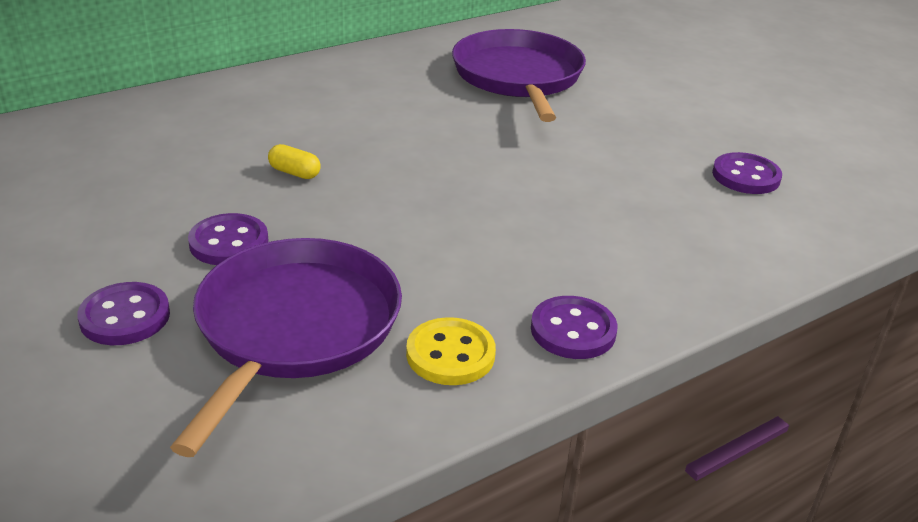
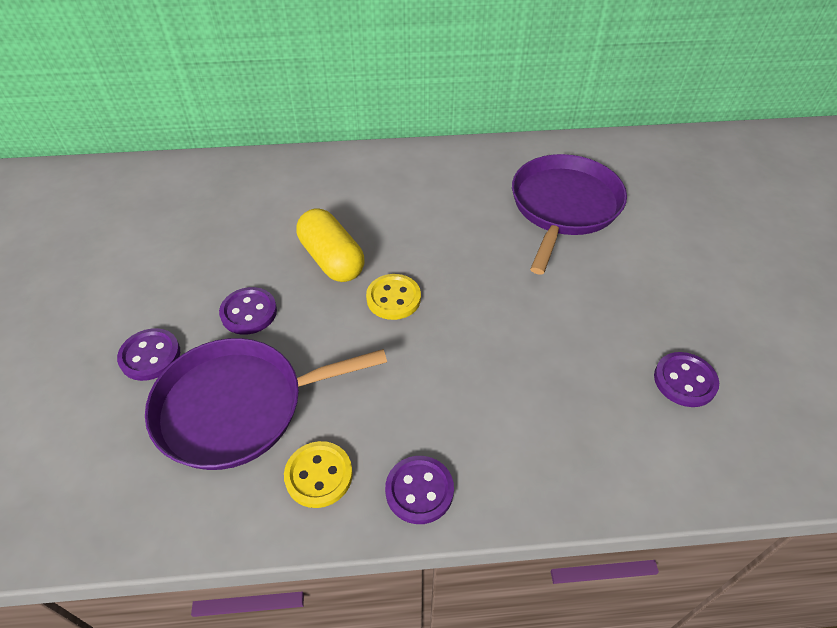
camera: 30 degrees right, 15 degrees up
(294, 173) = (332, 259): yellow capsule -> yellow capsule, size x2.15
(294, 328) = (238, 407): purple pan -> purple pan turned 150 degrees counterclockwise
(400, 188) = (393, 298): none -> yellow button

